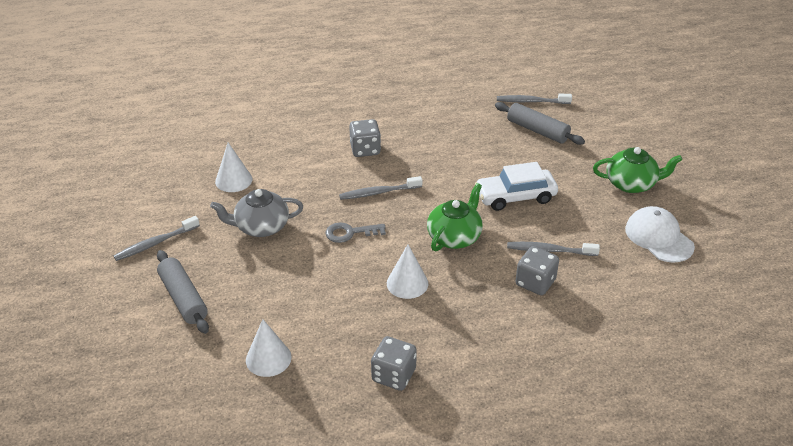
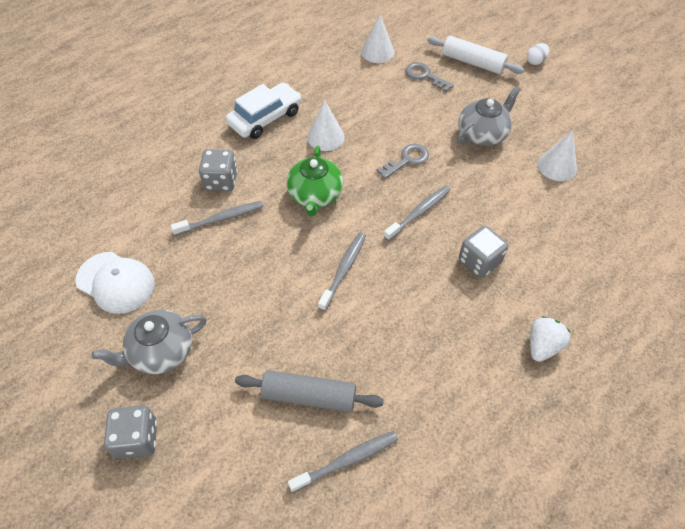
camera: 150 degrees right, 15 degrees up
(122, 271) = (535, 61): none -> white egg
(155, 243) = (542, 88): grey toothbrush -> grey toothbrush (344, 270)
(183, 298) = (473, 62): grey rolling pin -> white rolling pin
(249, 305) = (425, 76): none -> grey key
(372, 101) = (542, 346): none -> white strawberry
(393, 375) = (289, 73): grey dice -> grey dice (137, 439)
(515, 196) = (283, 270): white car -> white car (265, 118)
(631, 184) = (161, 351): green teapot -> grey teapot

